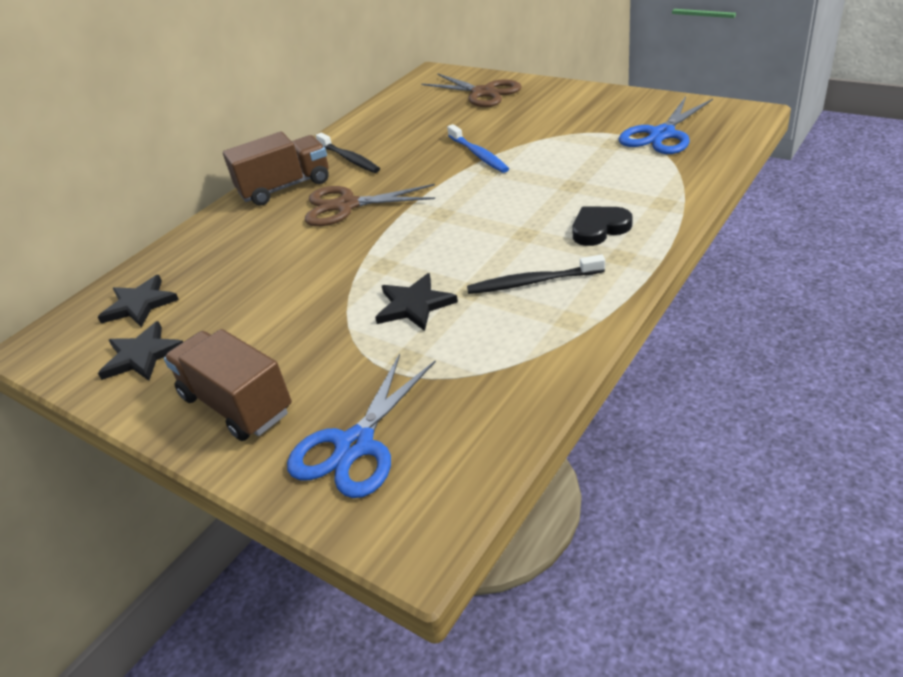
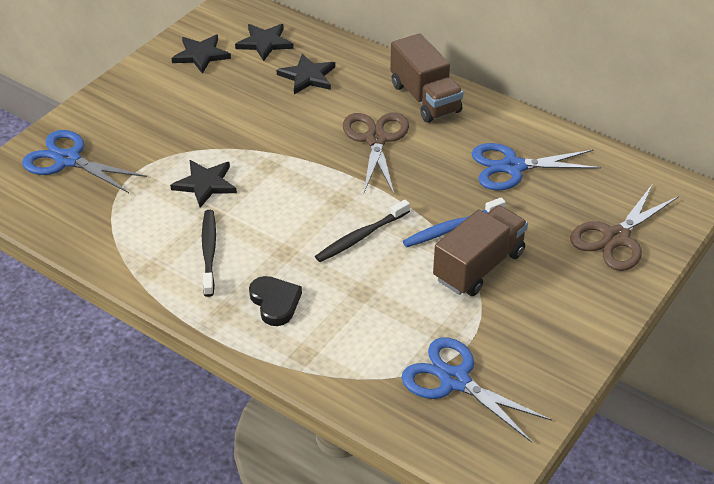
camera: 85 degrees right, 5 degrees up
(223, 262) = (307, 76): none -> black star
(237, 404) = (130, 105): brown truck -> brown truck (479, 266)
(349, 158) = (472, 136): black toothbrush -> black toothbrush (361, 236)
(396, 137) = (513, 167): none -> blue scissors

